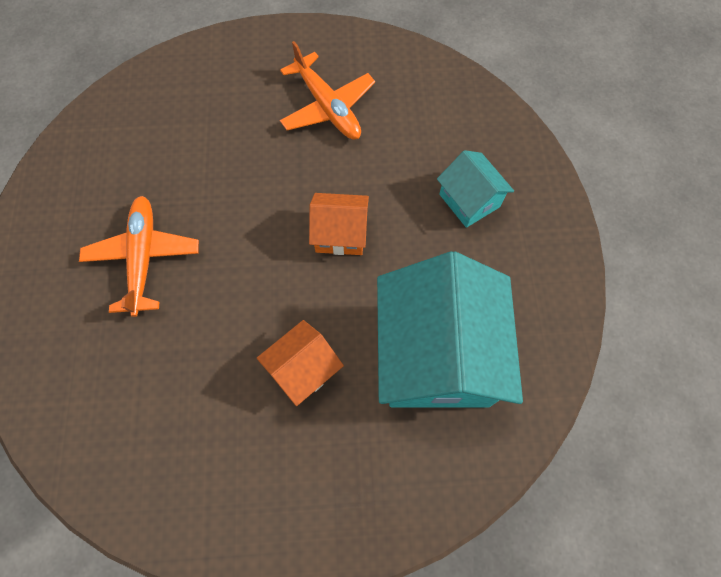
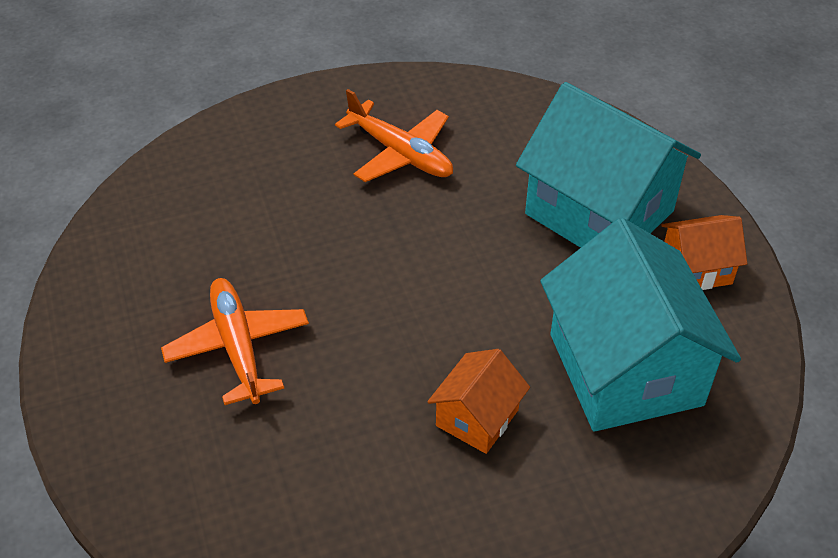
camera: 15 degrees left, 20 degrees down
(340, 234) = (466, 274): orange house -> orange house (696, 269)
(469, 200) = (599, 212): turquoise house -> turquoise house, size x2.04

